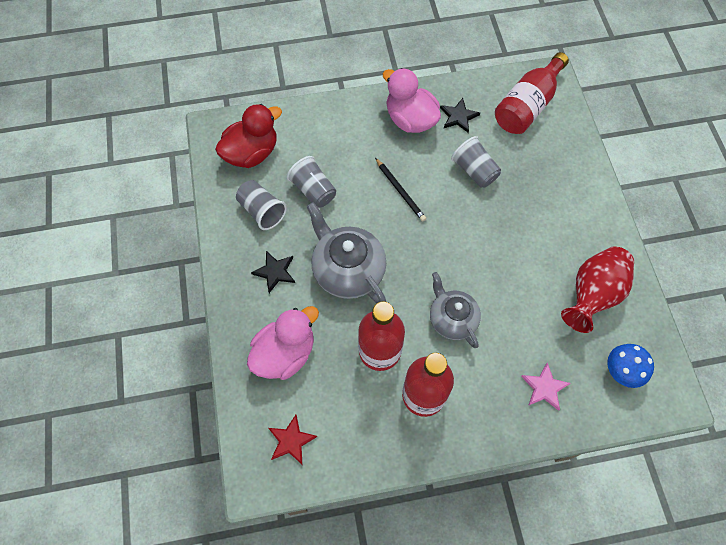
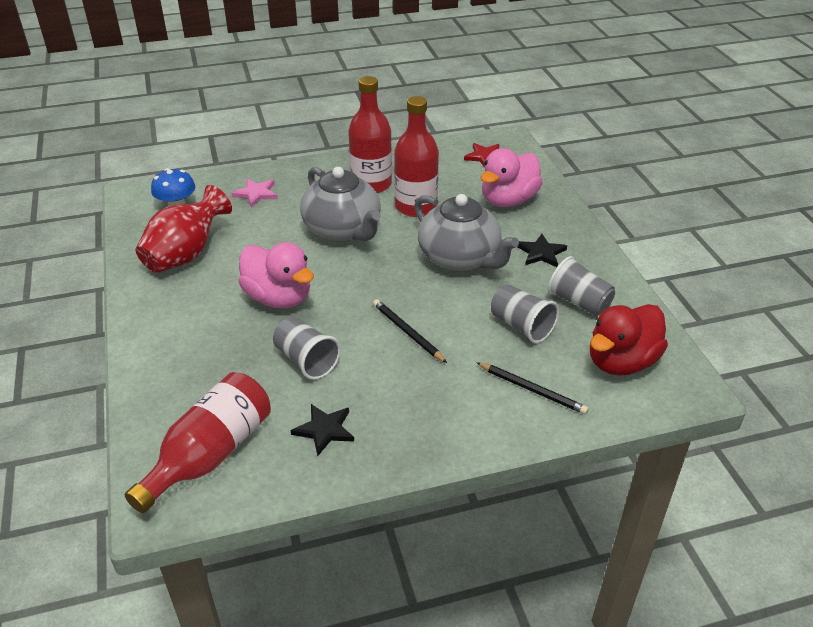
camera: 175 degrees right, 25 degrees down
(320, 135) = (532, 390): none -> black pencil
(410, 119) = (400, 420): pink duck -> pink duck (278, 298)
(452, 319) = (343, 230): grey teapot -> grey teapot, size x1.51

